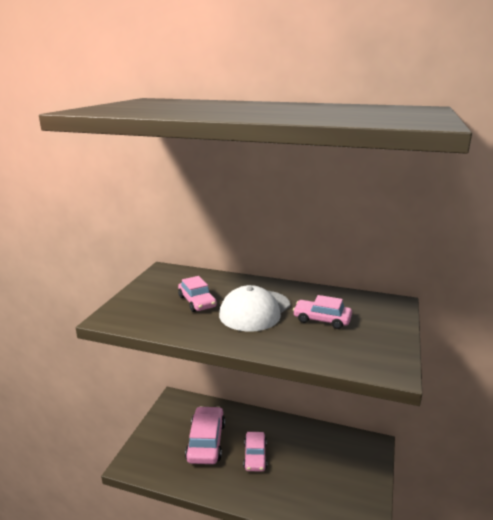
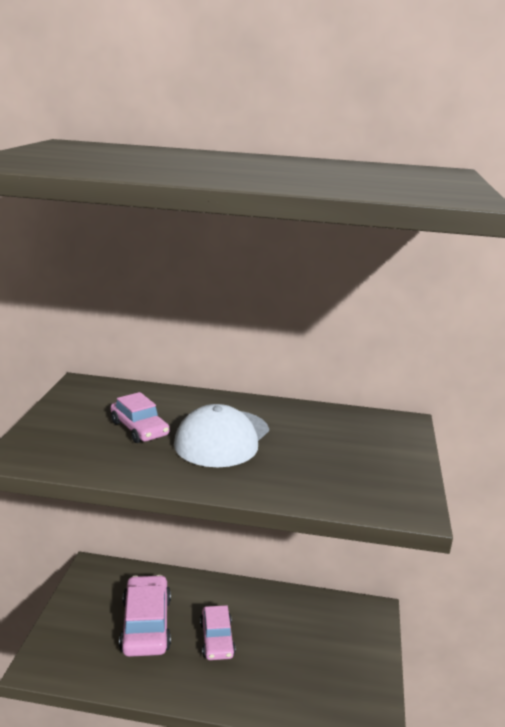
camera: 10 degrees left, 0 degrees up
(322, 319) = (313, 447): pink car -> none

